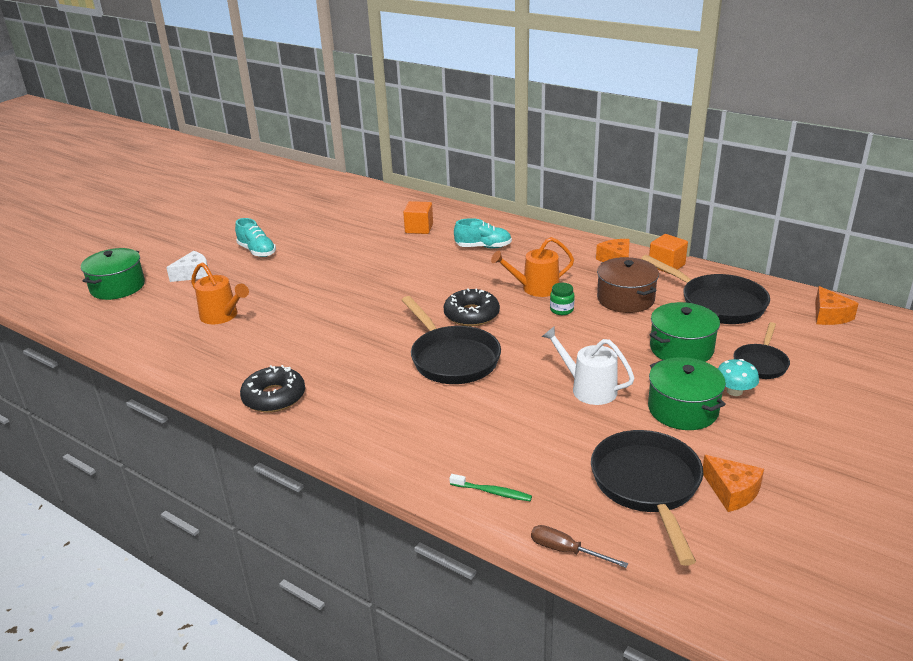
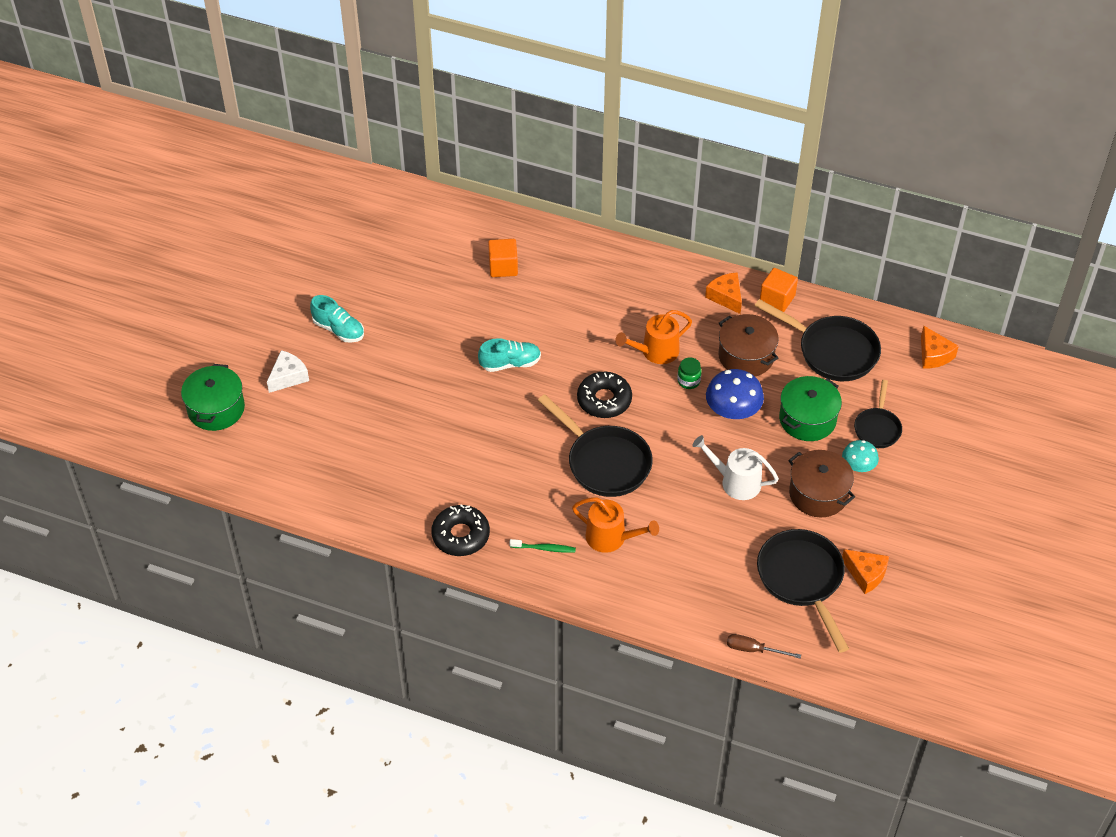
camera: 15 degrees left, 20 degrees up
(222, 316) = (355, 437): orange watering can -> orange watering can (611, 538)
(483, 247) = (584, 291): turquoise shoe -> turquoise shoe (510, 363)
(492, 492) = (684, 606): green toothbrush -> green toothbrush (544, 548)
(601, 334) = (733, 410): none -> blue mushroom
(683, 409) = (818, 494): green pot -> brown pot

